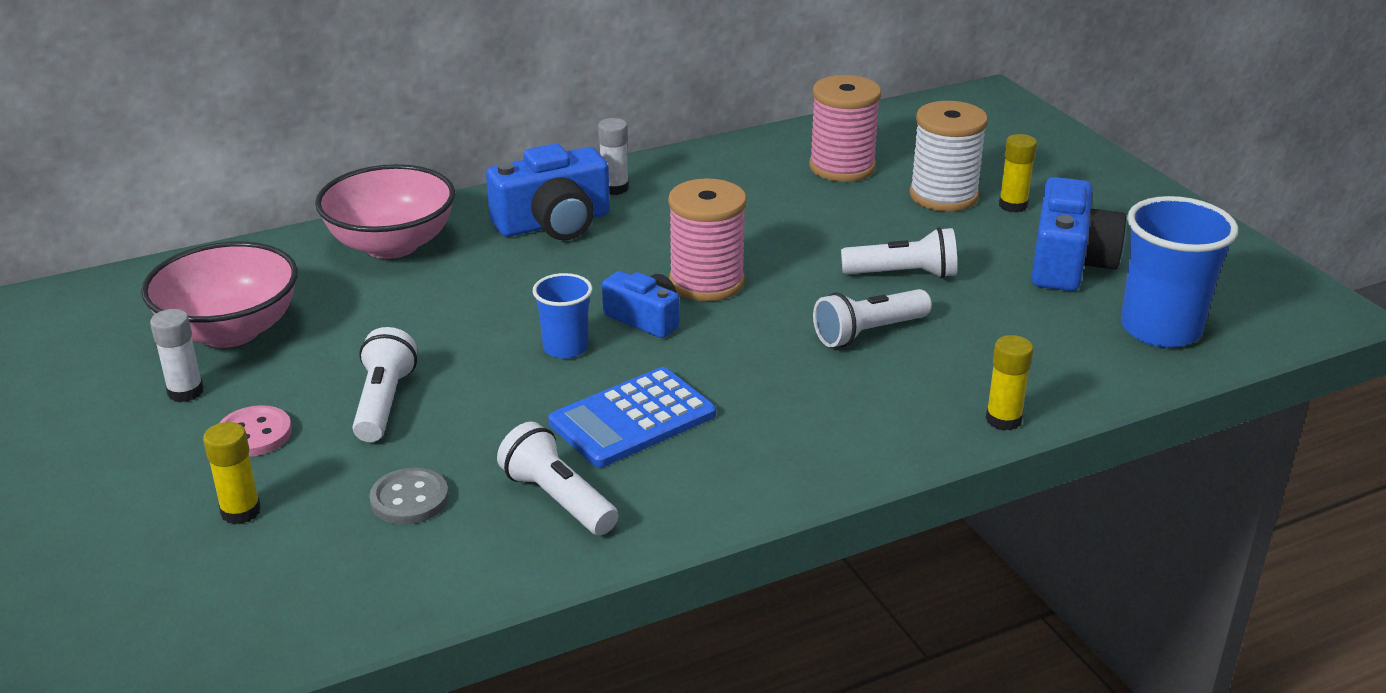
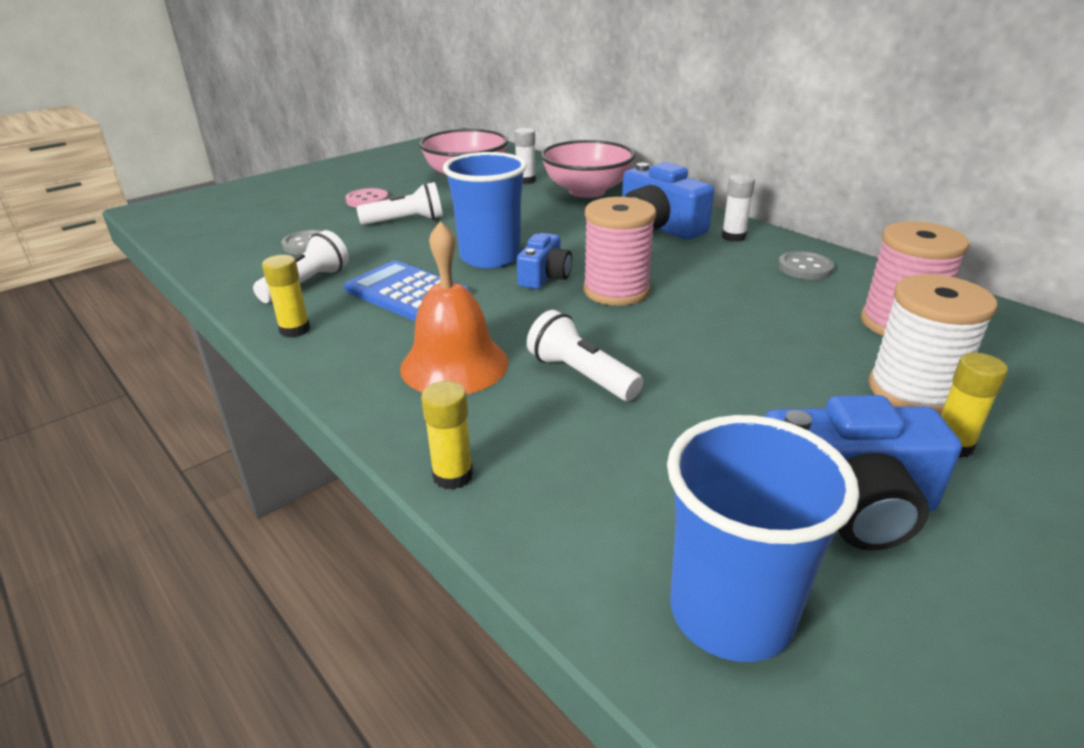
camera: 75 degrees right, 0 degrees up
(185, 392) = (403, 180): white glue stick -> white glue stick (525, 180)
(241, 511) = (296, 211): yellow glue stick -> yellow glue stick (295, 329)
(565, 348) = (490, 257): blue cup -> blue cup, size x1.79
(714, 174) = (805, 268): none -> grey button
(821, 401) = (454, 364): none -> orange bell
(903, 274) = (708, 383): white flashlight -> none

